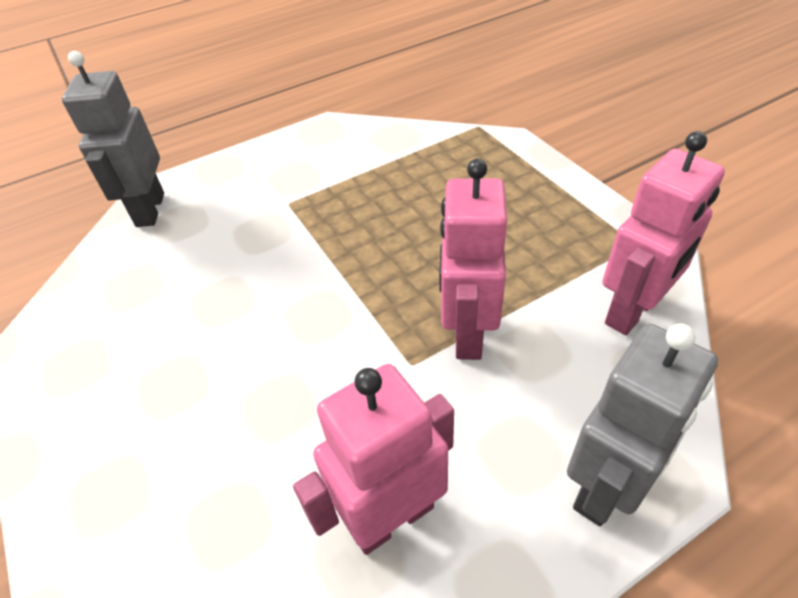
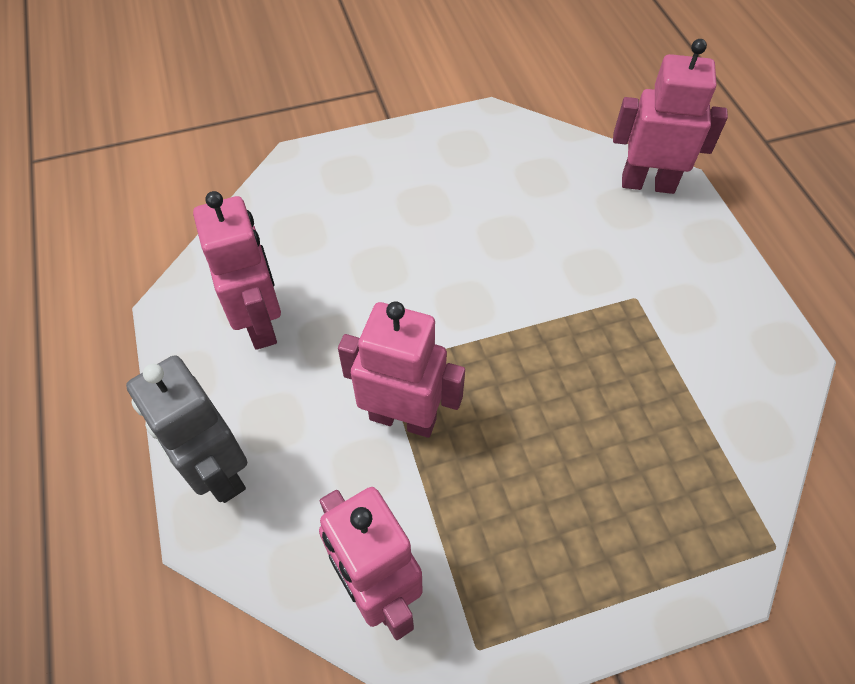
camera: 100 degrees right, 10 degrees up
(149, 210) = (647, 183): grey robot -> pink robot

